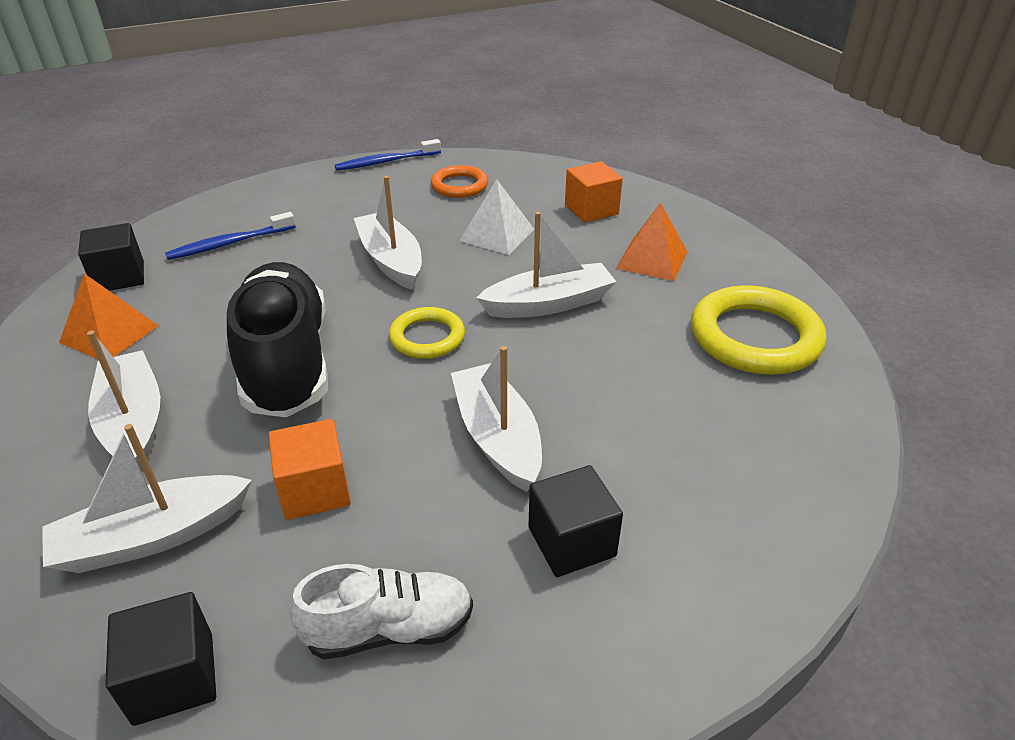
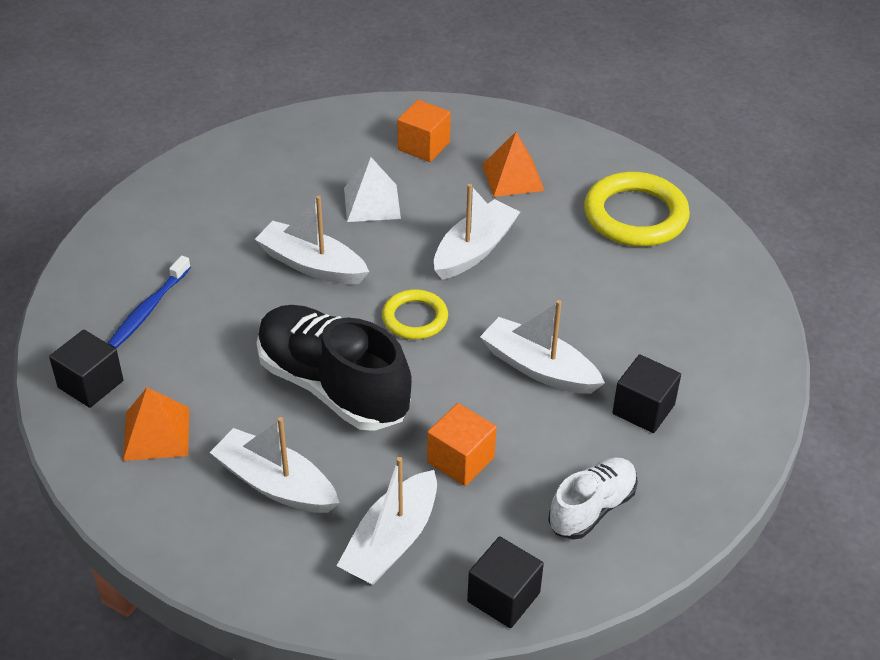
camera: 35 degrees left, 5 degrees up
(386, 162) = (187, 163): blue toothbrush -> none
(459, 186) = (286, 164): orange ring -> none

